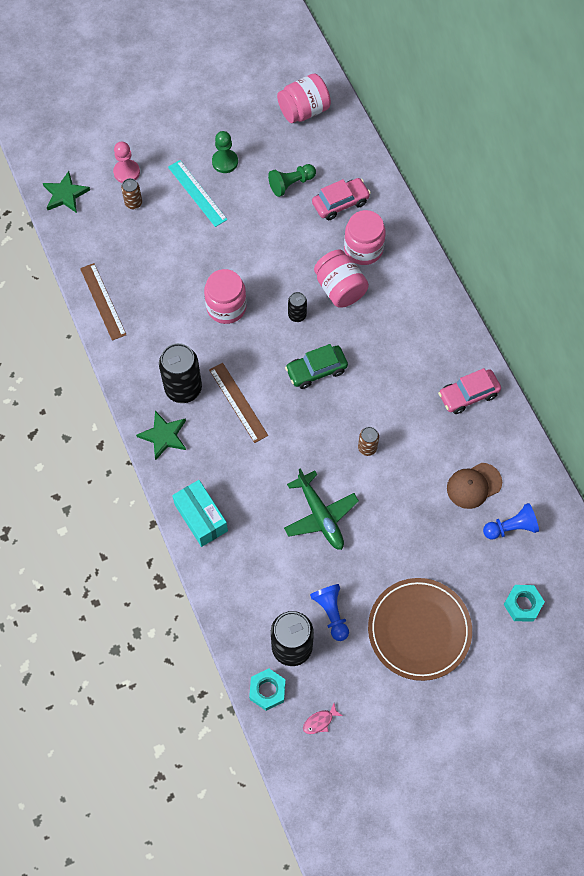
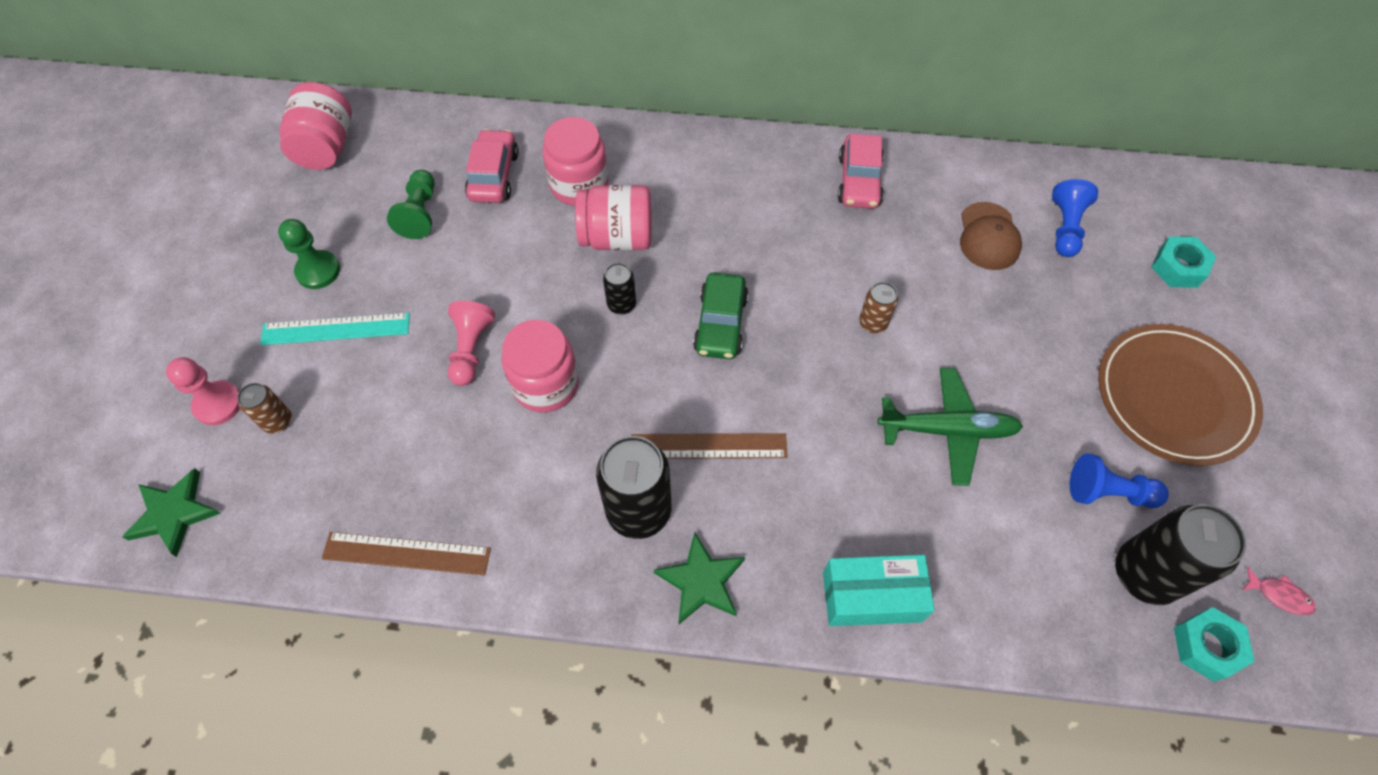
camera: 60 degrees left, 5 degrees down
(224, 261) = (471, 349): none -> pink pawn
(320, 721) = (1279, 595): pink fish -> pink fish turned 60 degrees counterclockwise

